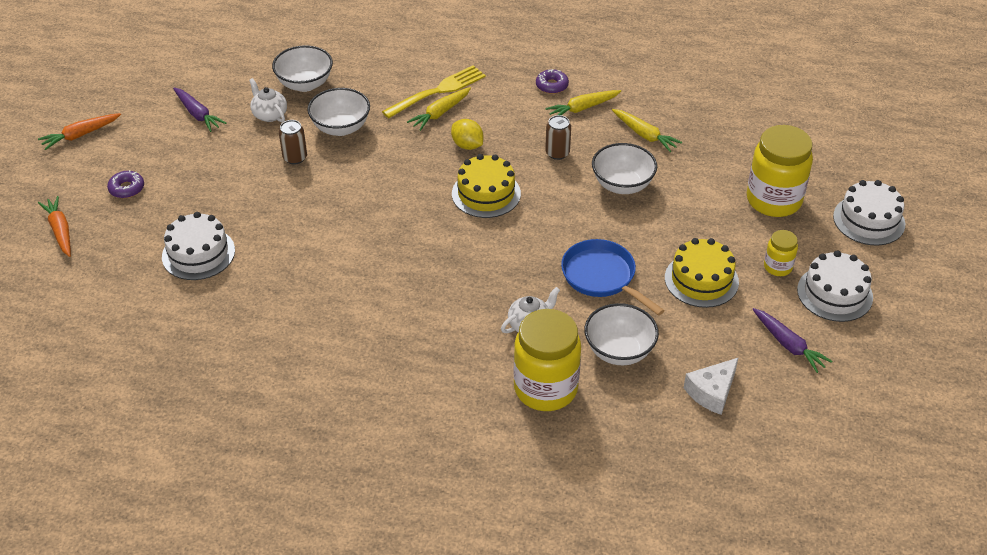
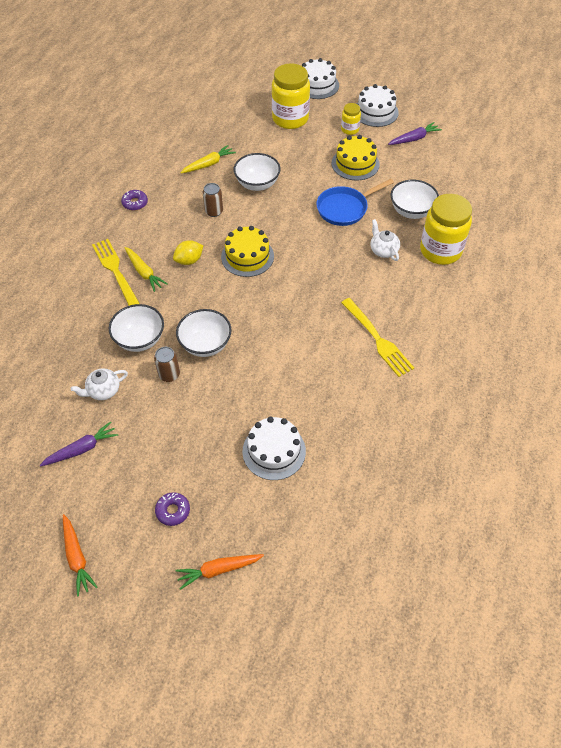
camera: 80 degrees left, 10 degrees up
(305, 84) = (69, 361): white bowl -> white bowl (205, 344)
(370, 329) = (377, 339): none -> yellow fork
(582, 108) = (168, 191): yellow carrot -> none
(712, 392) = (448, 177): white cheese -> none

